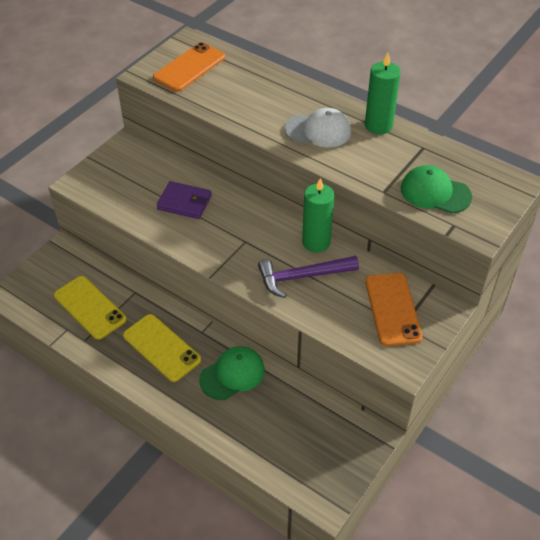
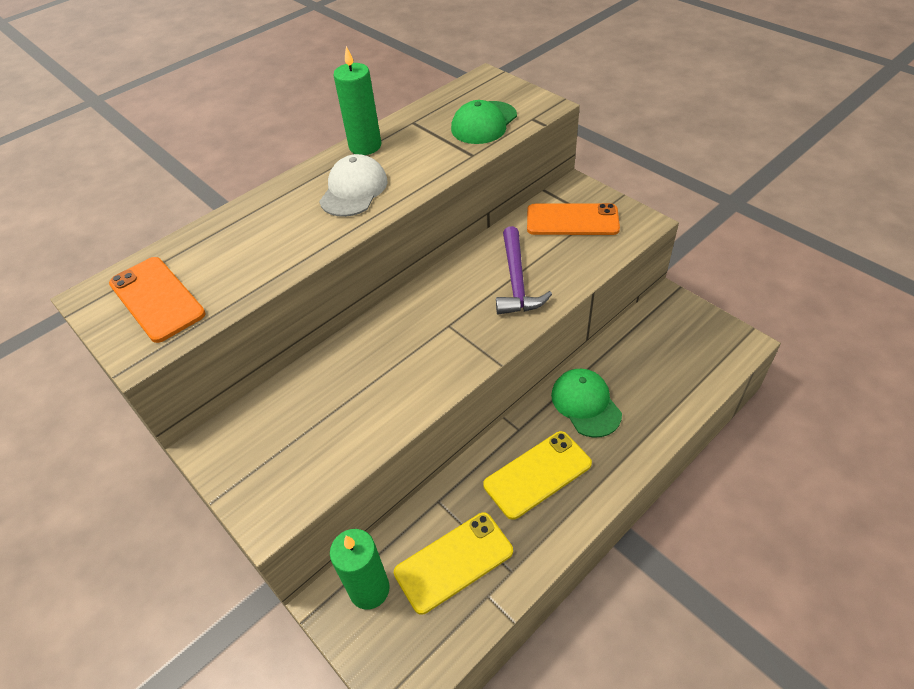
camera: 75 degrees left, 0 degrees up
(184, 202) = (361, 381): purple wallet -> none
(316, 242) = (466, 264): green candle -> green candle (369, 589)

